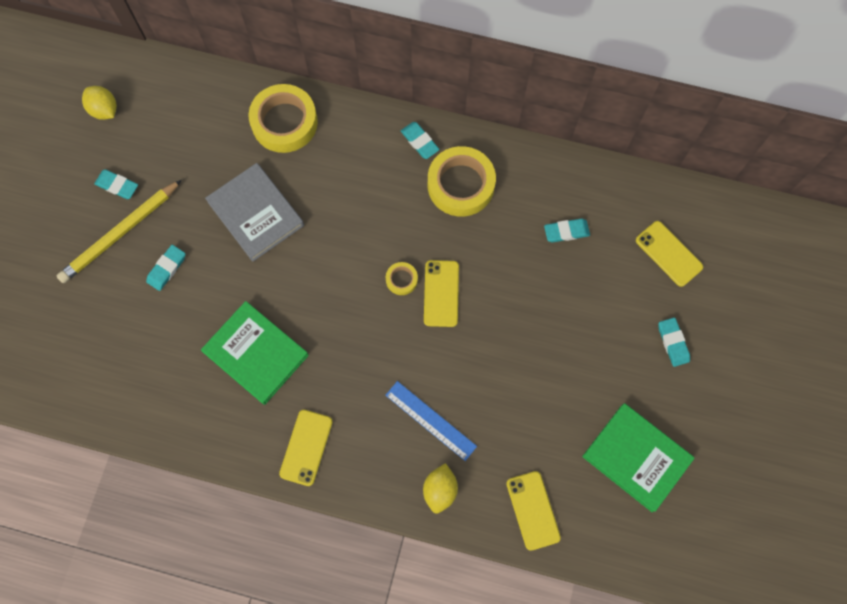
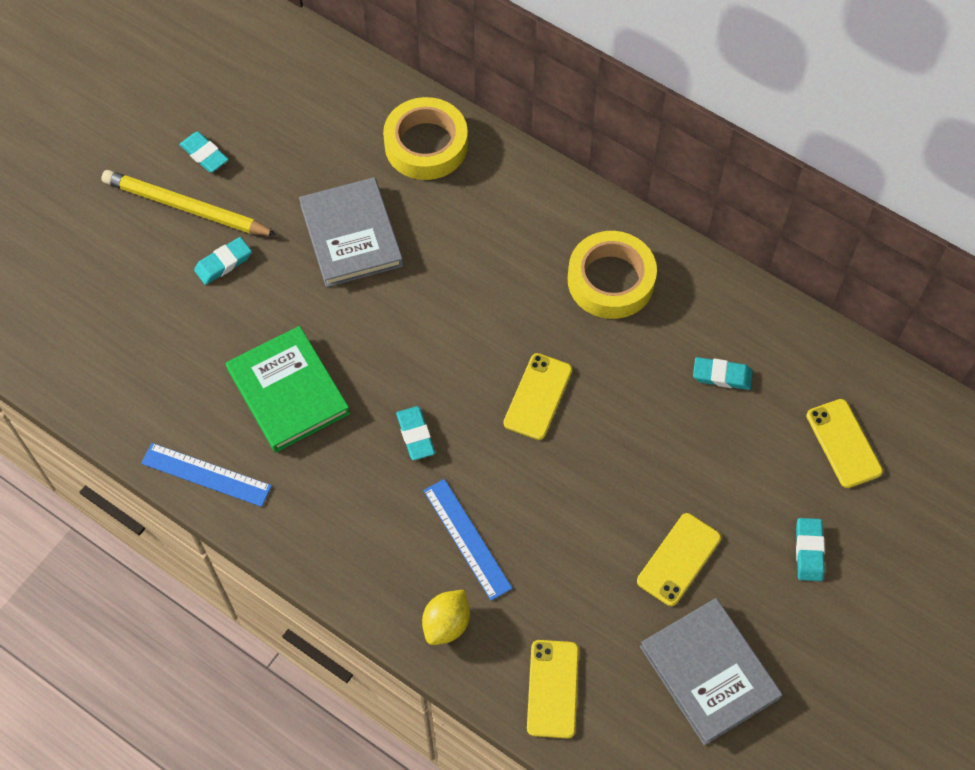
camera: 20 degrees right, 10 degrees down
(104, 110) = (223, 68): yellow lemon -> none
(120, 233) = (186, 207): yellow pencil -> yellow pencil turned 45 degrees clockwise
(219, 440) = (206, 474): none -> blue ruler
(306, 447) = (304, 518): yellow phone -> yellow phone (679, 559)
(401, 280) = (495, 365): yellow tape -> none
(419, 141) = (579, 216): turquoise eraser -> turquoise eraser (415, 435)
(636, 457) = (709, 672): green book -> grey book

